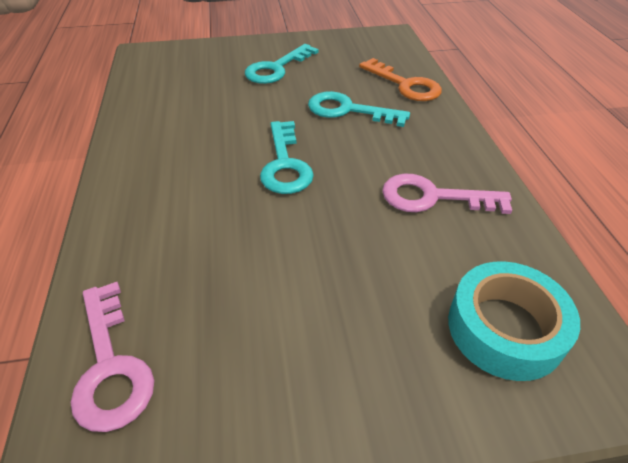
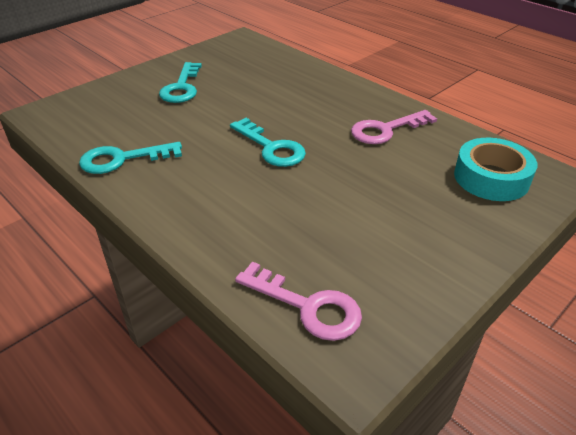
camera: 35 degrees left, 5 degrees down
(348, 110) = (272, 98): turquoise key -> turquoise key (122, 159)
(405, 85) = (292, 69): orange key -> none

